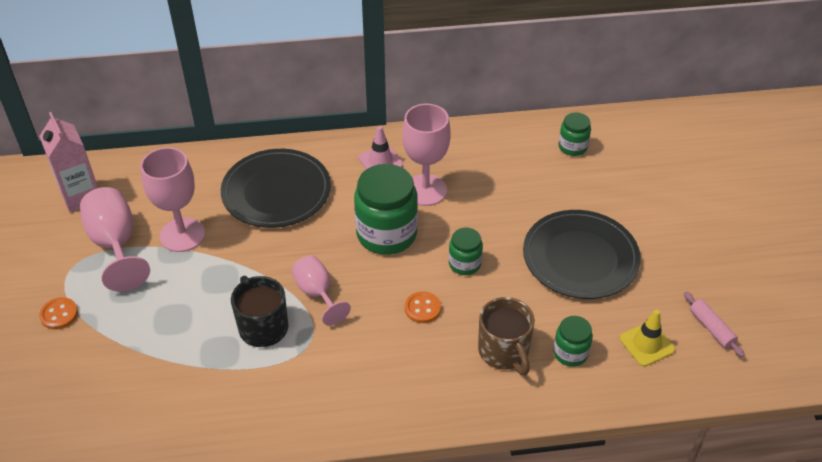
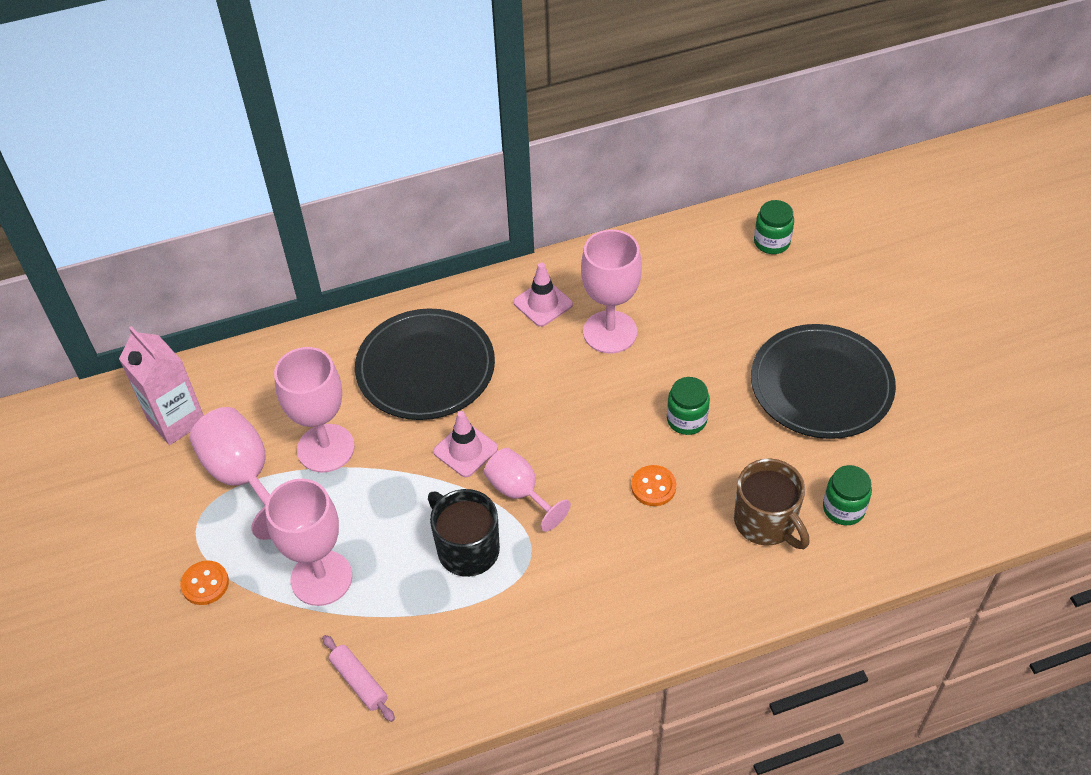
camera: 10 degrees left, 5 degrees up
(146, 327) = (321, 578): none -> pink goblet
(286, 255) = (465, 450): none -> pink traffic cone
(386, 234) = (580, 399): green jar -> none
(646, 344) = (928, 480): yellow traffic cone -> none
(711, 328) = (996, 445): pink rolling pin -> pink rolling pin (359, 682)

